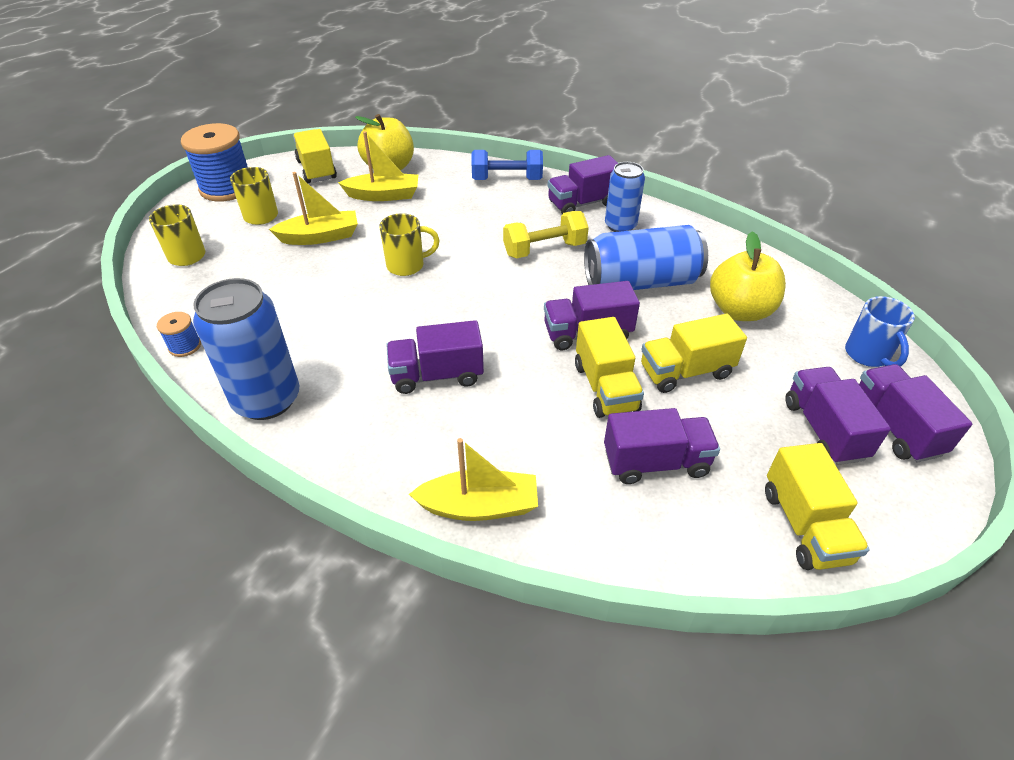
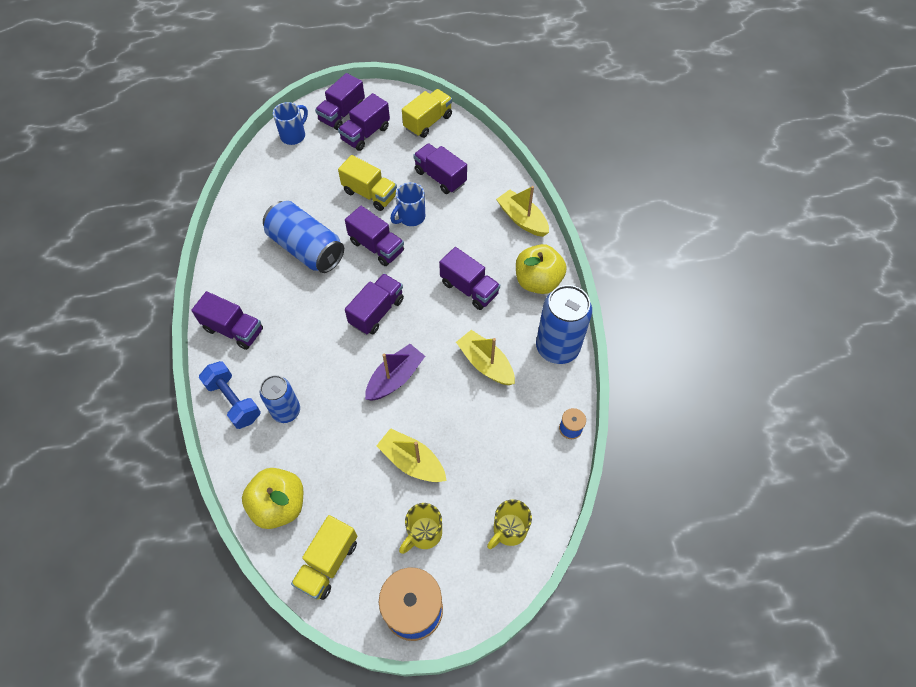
camera: 130 degrees left, 15 degrees up
(383, 195) = (325, 469): yellow boat -> yellow boat (485, 363)
(407, 265) = (395, 378): yellow mug -> purple boat
(496, 290) = (377, 312): none -> purple truck
(544, 249) = (312, 315): yellow dumbbell -> none
(605, 387) = (410, 217): yellow truck -> blue mug
(620, 226) = (248, 292): blue can -> blue can (286, 411)
(740, 311) = (297, 194): yellow apple -> yellow apple (538, 281)

